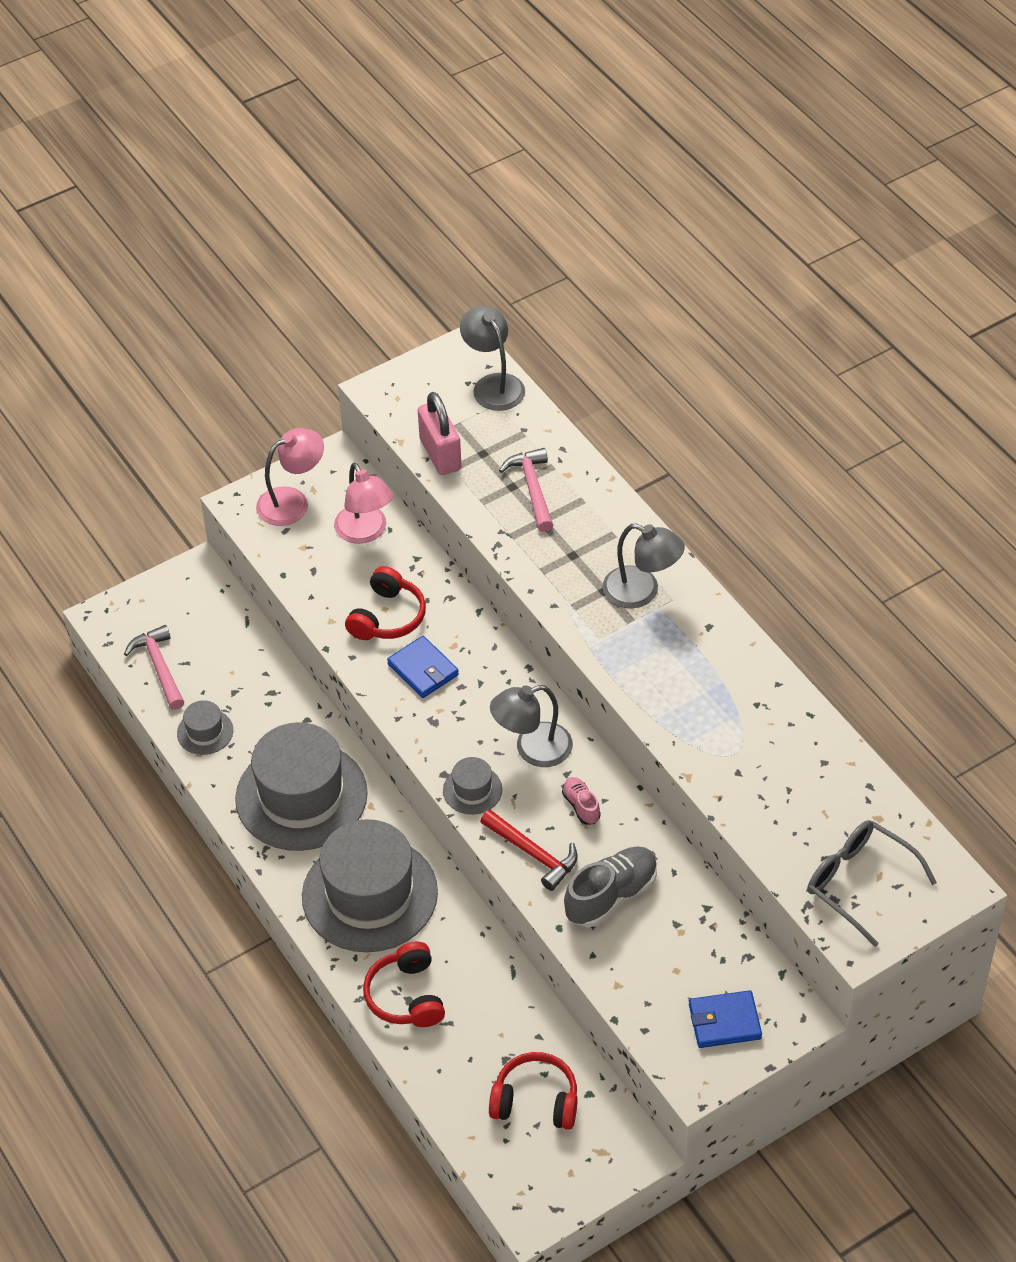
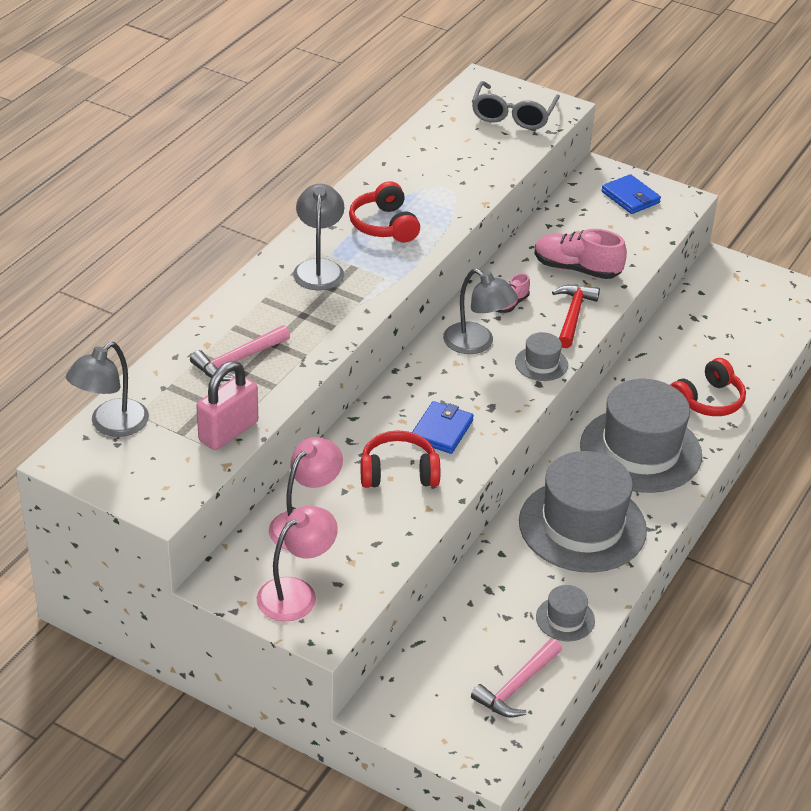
camera: 120 degrees left, 10 degrees down
(292, 502) = (296, 592): pink lamp -> pink lamp turned 105 degrees clockwise
(535, 1101) = (729, 314): red headphones -> red headphones (384, 225)
(611, 896) = (576, 269): grey shoe -> pink shoe

